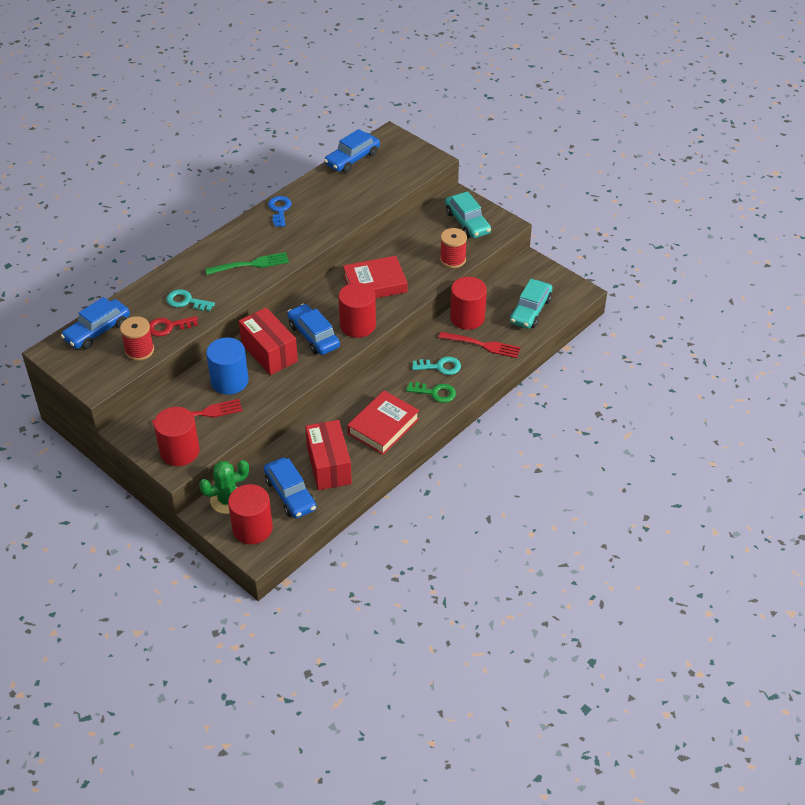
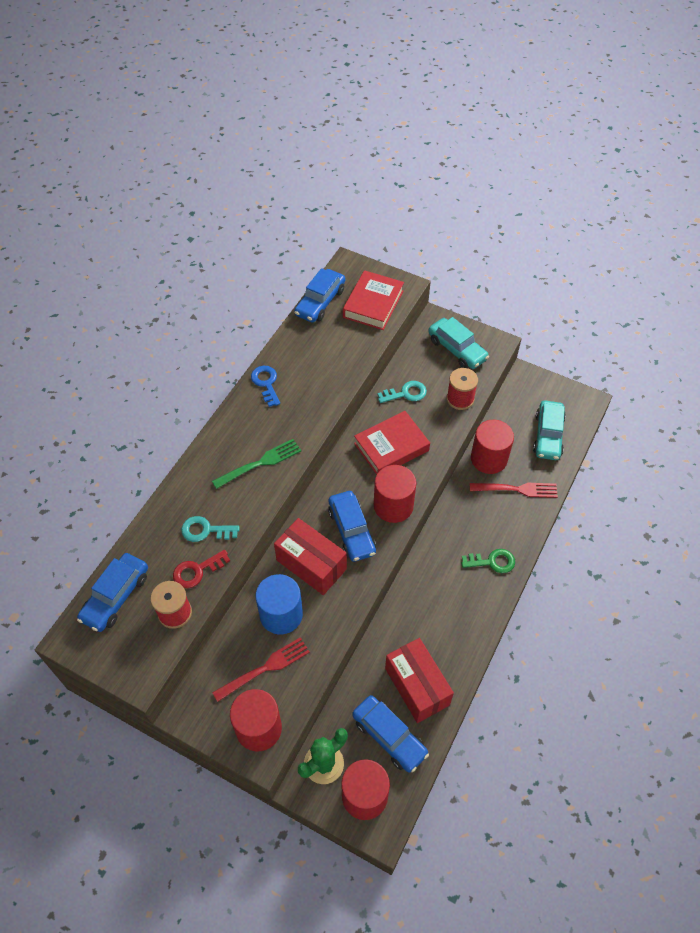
camera: 15 degrees left, 10 degrees up
(313, 336) = (351, 531): blue car -> blue car turned 150 degrees counterclockwise
(383, 426) = (455, 619): red book -> red book (373, 304)
(440, 367) = (485, 527): turquoise key -> turquoise key (406, 393)

